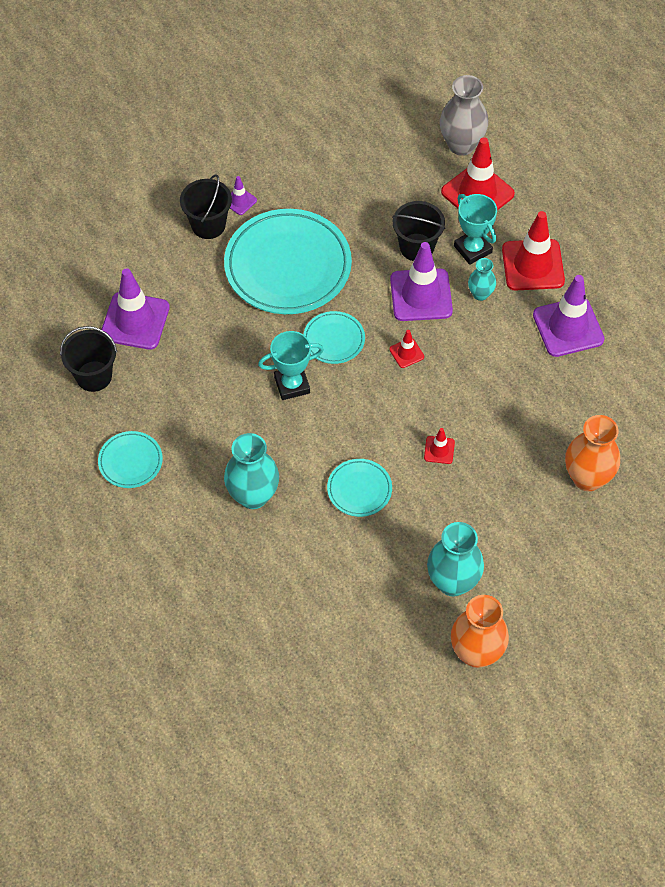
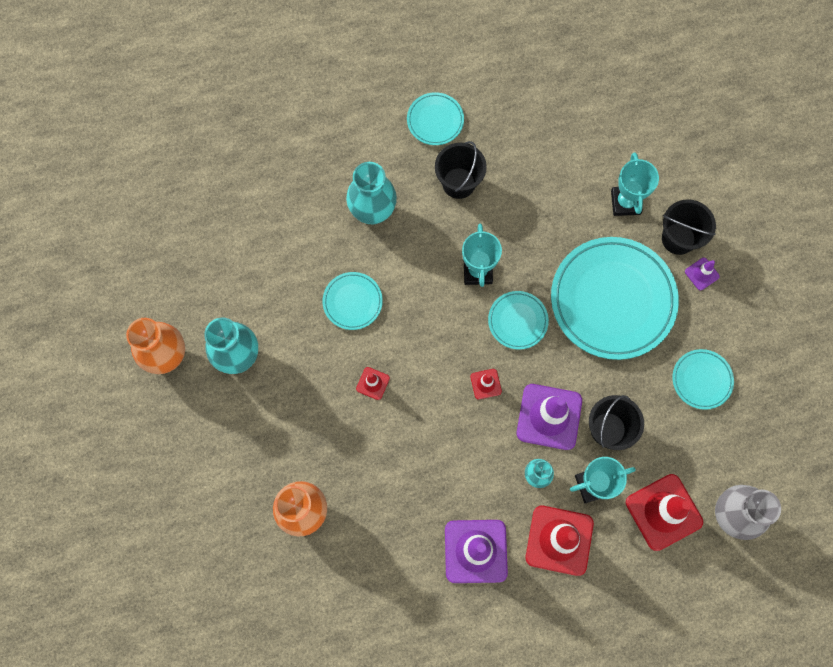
camera: 105 degrees right, 15 degrees up
(94, 376) = (530, 107): black bucket -> black bucket (458, 183)
(135, 321) = (581, 152): purple traffic cone -> none
(181, 274) = (625, 202): none -> turquoise trophy
(345, 185) = (701, 380): none -> turquoise plate

